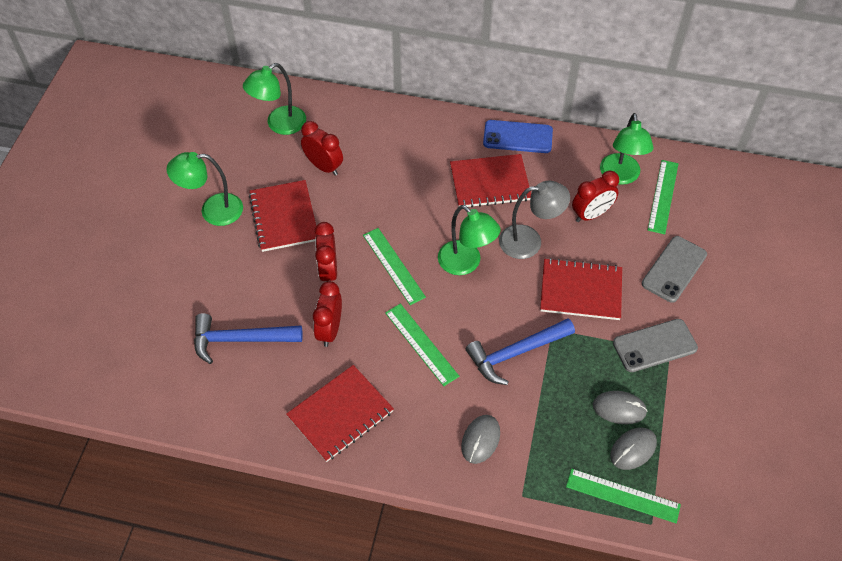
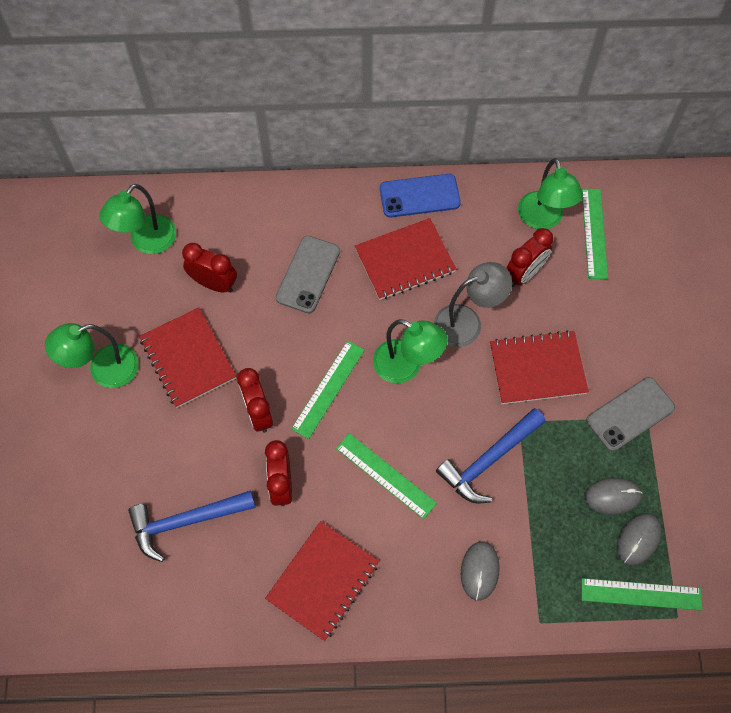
camera: 15 degrees left, 10 degrees up
(393, 266) = (328, 389): green ruler -> green ruler turned 75 degrees clockwise
(674, 269) = (627, 319): grey phone -> grey phone (308, 274)

